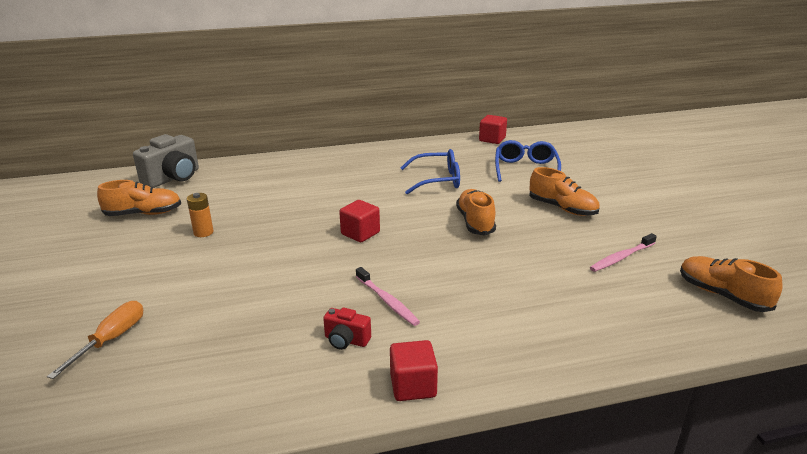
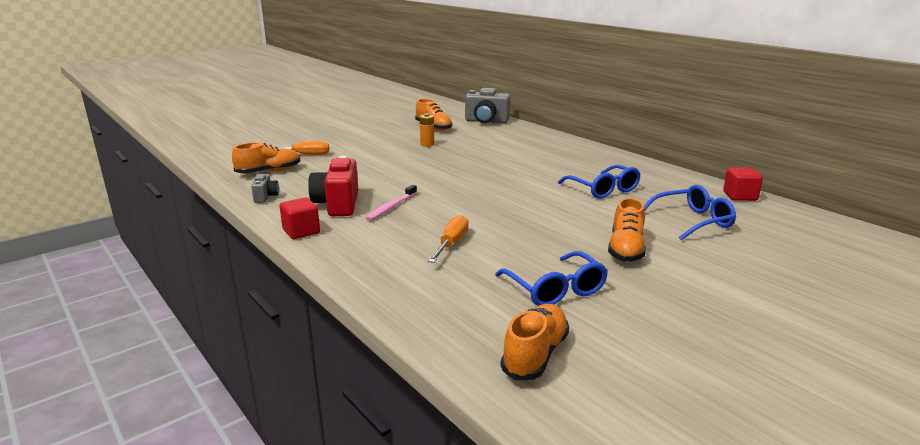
camera: 65 degrees right, 5 degrees down
(258, 405) = (266, 197): none -> grey camera
(346, 340) = (337, 204): red camera -> red camera, size x1.94
(360, 233) = (475, 182): red cube -> none
(475, 222) = (543, 216): orange shoe -> orange shoe (269, 171)
(508, 285) = (451, 243): none -> orange screwdriver
(621, 257) = (555, 289): pink toothbrush -> blue glasses

